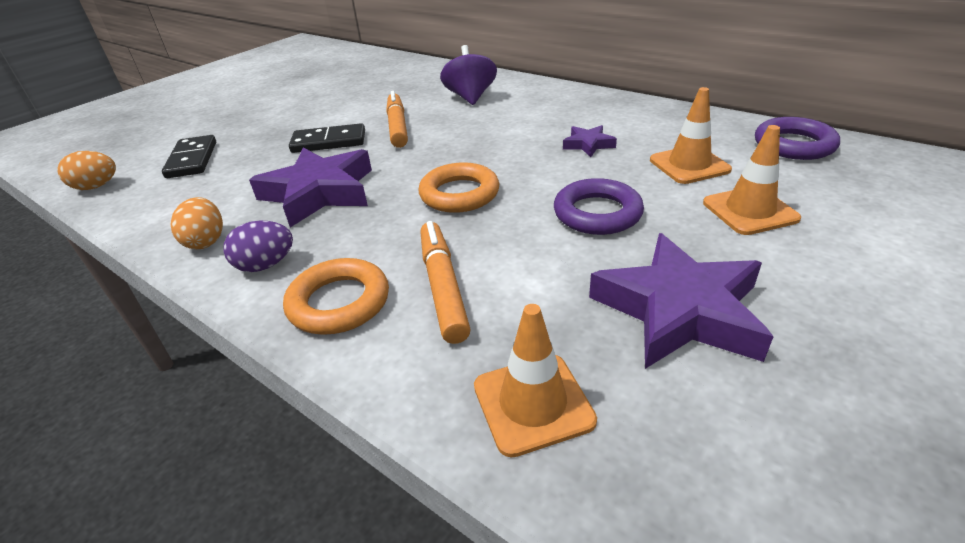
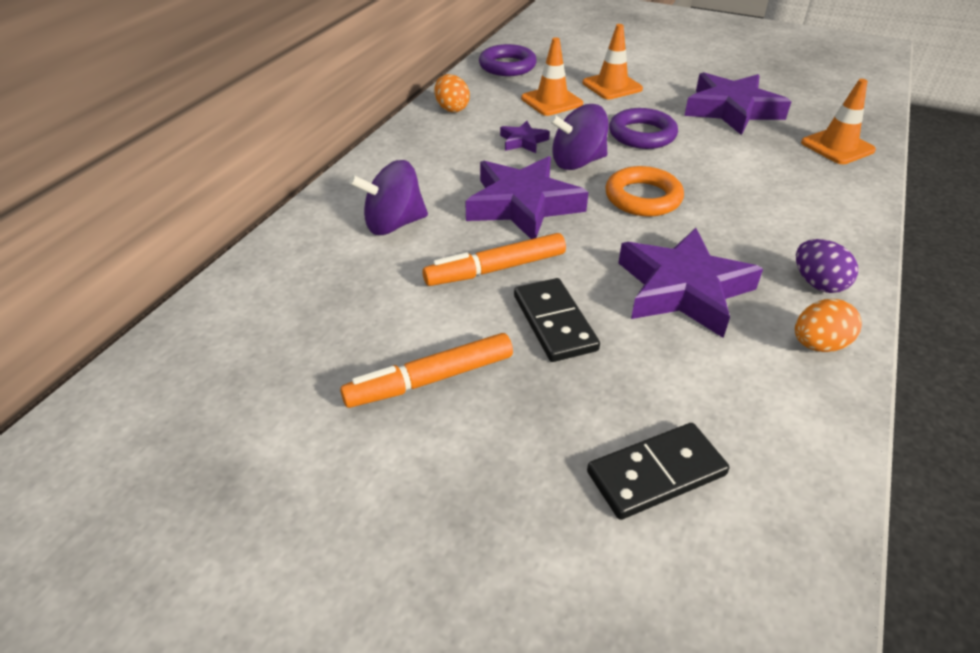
camera: 105 degrees left, 5 degrees up
(97, 187) = (795, 575): orange egg -> orange egg (452, 108)
(339, 302) = (825, 228): orange ring -> none
(443, 286) = (772, 186): orange marker -> orange marker (430, 379)
(473, 139) = (523, 205): none -> purple star
(539, 168) = (577, 162): none -> purple spinning top

